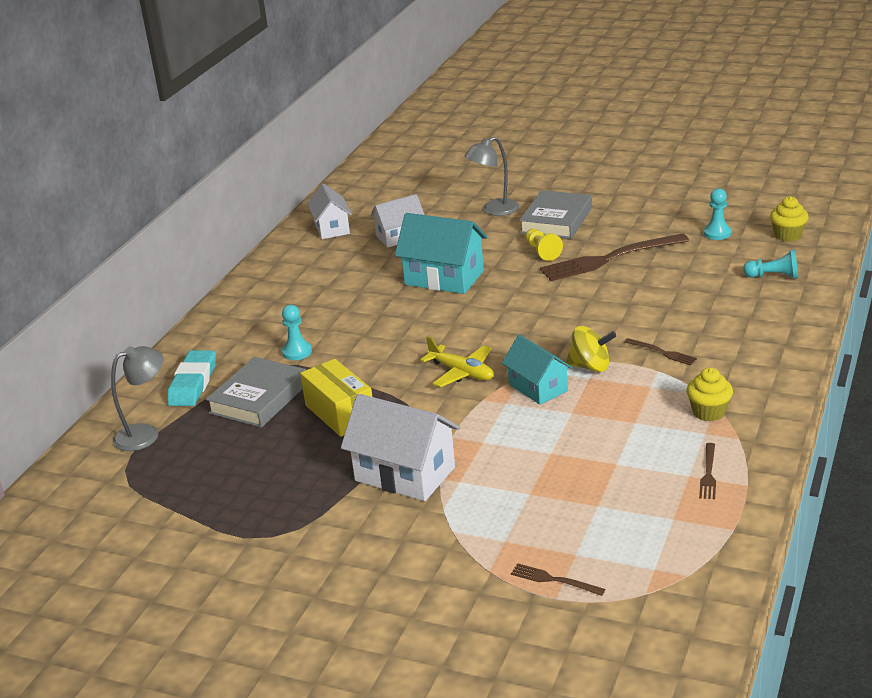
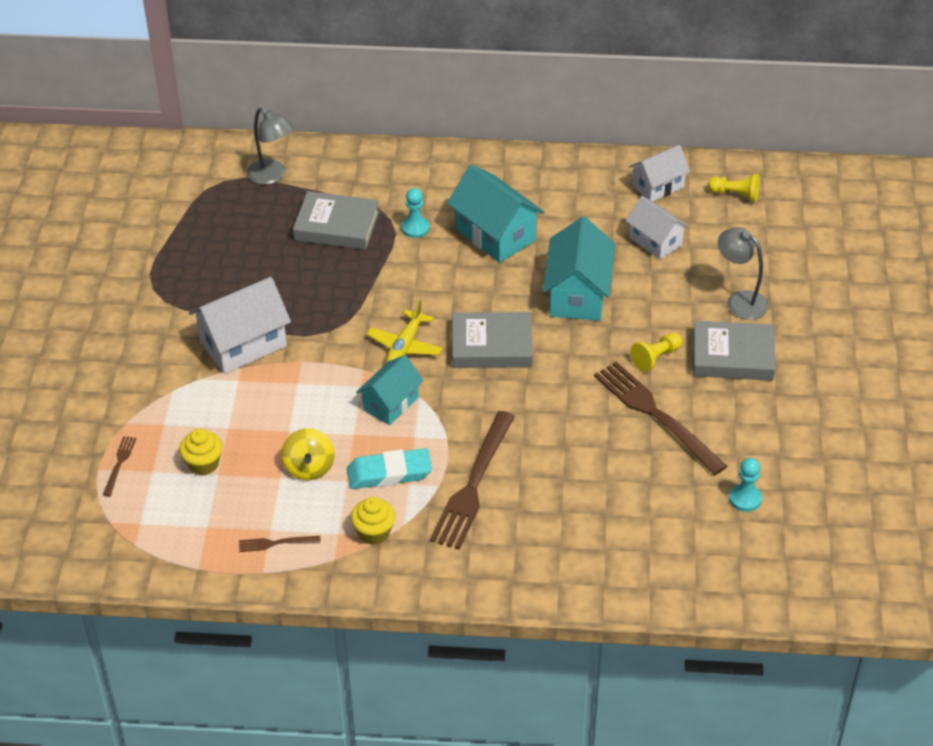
camera: 70 degrees right, 15 degrees up
(193, 383) = (351, 179): turquoise eraser -> turquoise eraser (389, 473)
(337, 310) = (495, 235): none -> turquoise house
(340, 413) = (324, 282): yellow box -> none
(367, 198) = (735, 194): none -> yellow pawn
(405, 474) = (243, 344): white house -> white house turned 45 degrees clockwise
(486, 326) = (492, 345): none -> grey book
(590, 366) = (435, 434): yellow spinning top -> yellow spinning top (309, 468)
(662, 352) = (473, 484): brown fork -> brown fork, size x2.27
(774, 276) = (656, 559): turquoise pawn -> none
(788, 235) = (760, 564): yellow cupcake -> yellow cupcake (203, 464)

